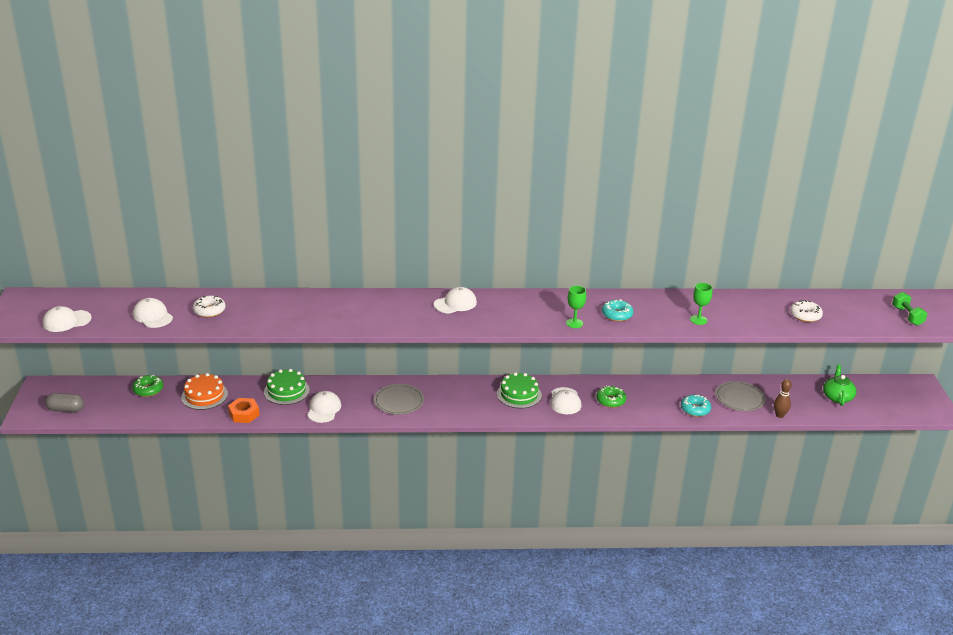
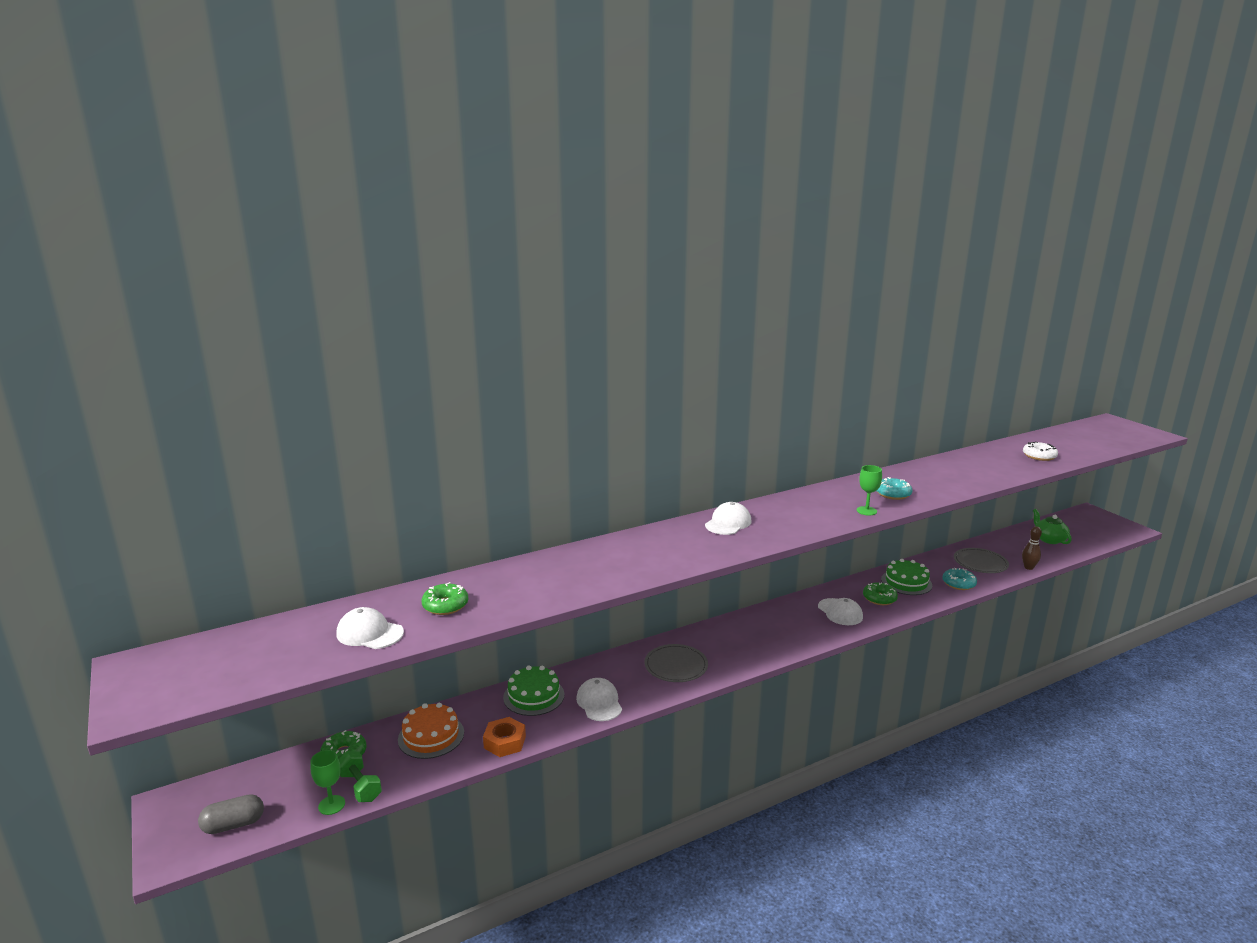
camera: 25 degrees left, 10 degrees down
(66, 321) = (238, 676): white cap -> none
(209, 311) = (445, 605): white donut -> green donut
(519, 394) = (790, 619): green cake -> green cake (906, 582)
(698, 320) = (965, 480): green goblet -> green goblet (331, 805)
(907, 316) = (1108, 439): green dumbbell -> green dumbbell (360, 787)

